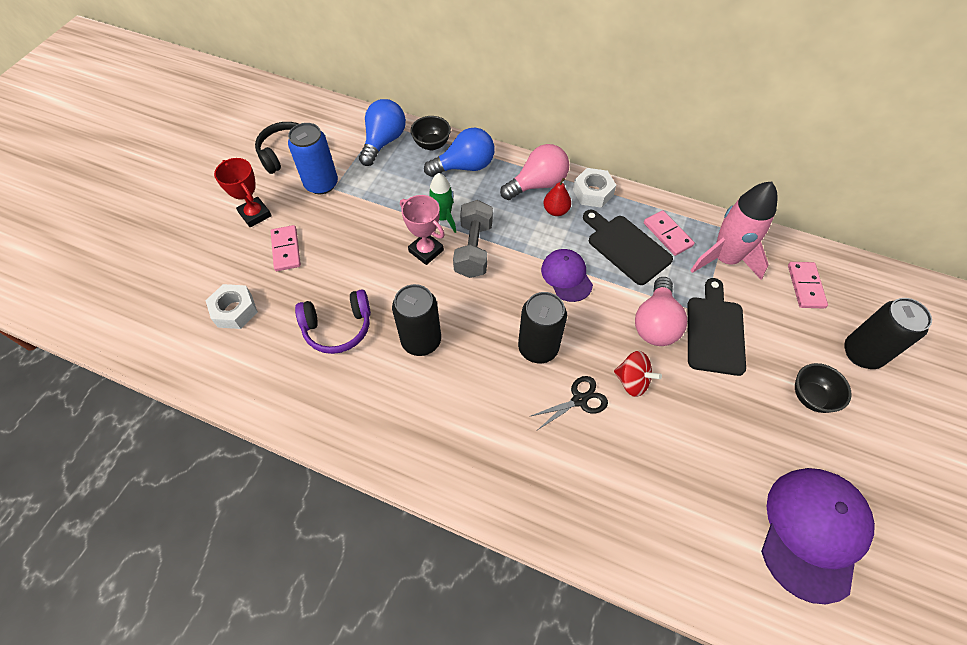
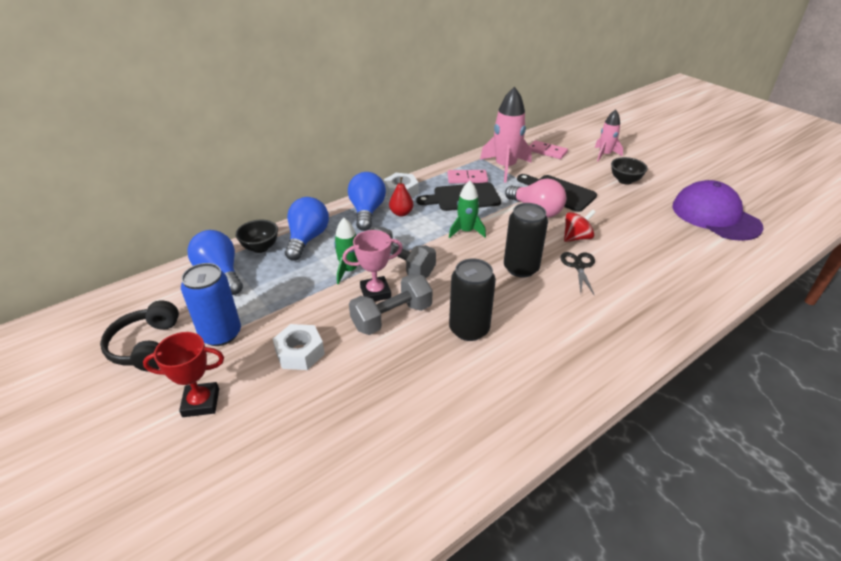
camera: 60 degrees left, 20 degrees down
(235, 310) = (320, 465): white nut -> white nut (300, 353)
(286, 249) = (278, 391): pink domino -> none
(338, 327) = (412, 381): purple headphones -> none
(402, 278) = (392, 317): none -> grey dumbbell
(537, 184) = (367, 212): pink light bulb -> blue light bulb
(566, 276) = (466, 231): purple cap -> green rocket
(862, 353) = (605, 154): black can -> pink rocket

